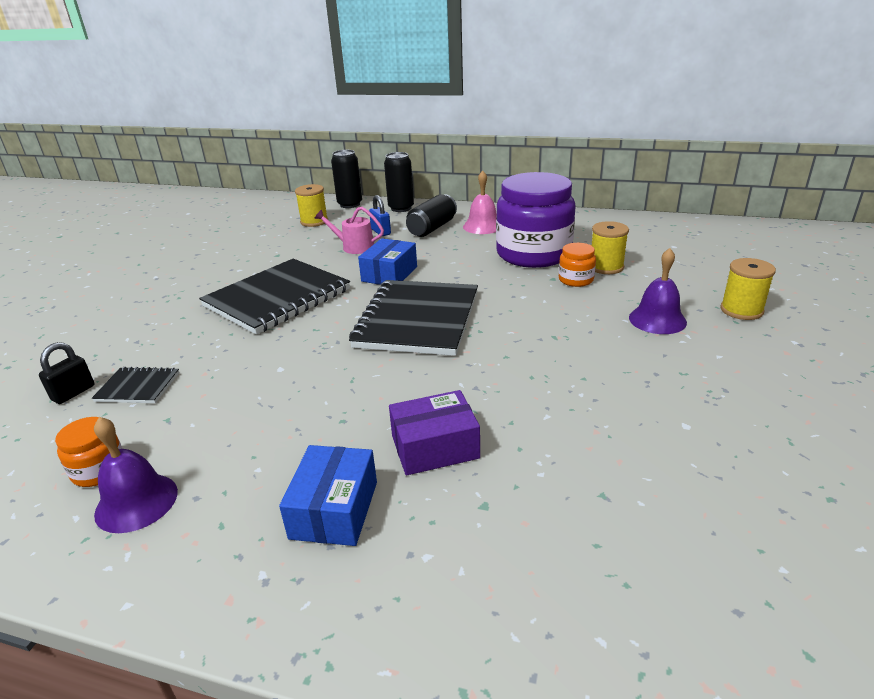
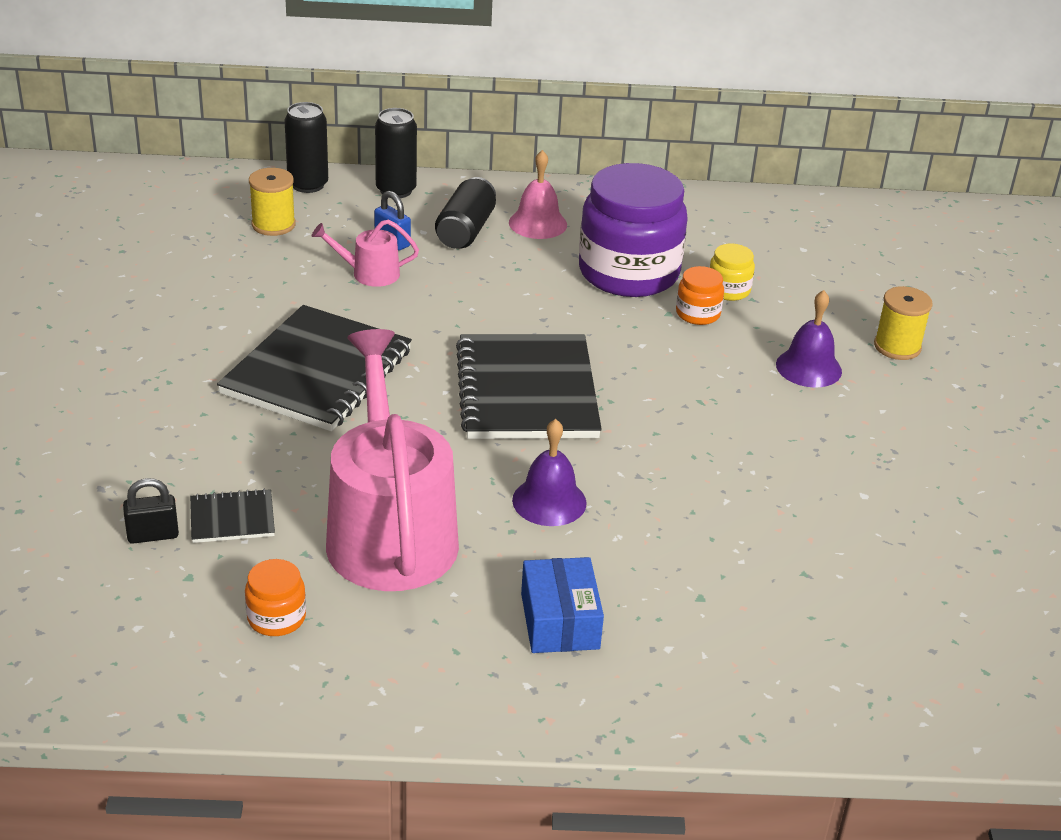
camera: 20 degrees left, 5 degrees up
(73, 393) = (153, 535): black padlock -> black padlock turned 60 degrees clockwise
(136, 502) = (349, 643): purple bell -> purple bell (549, 501)
(244, 409) = (389, 531): none -> pink watering can
(389, 274) = (449, 320): blue box -> none
(435, 447) = (626, 547): purple box -> none
(606, 267) = (728, 290): yellow spool -> yellow jar

